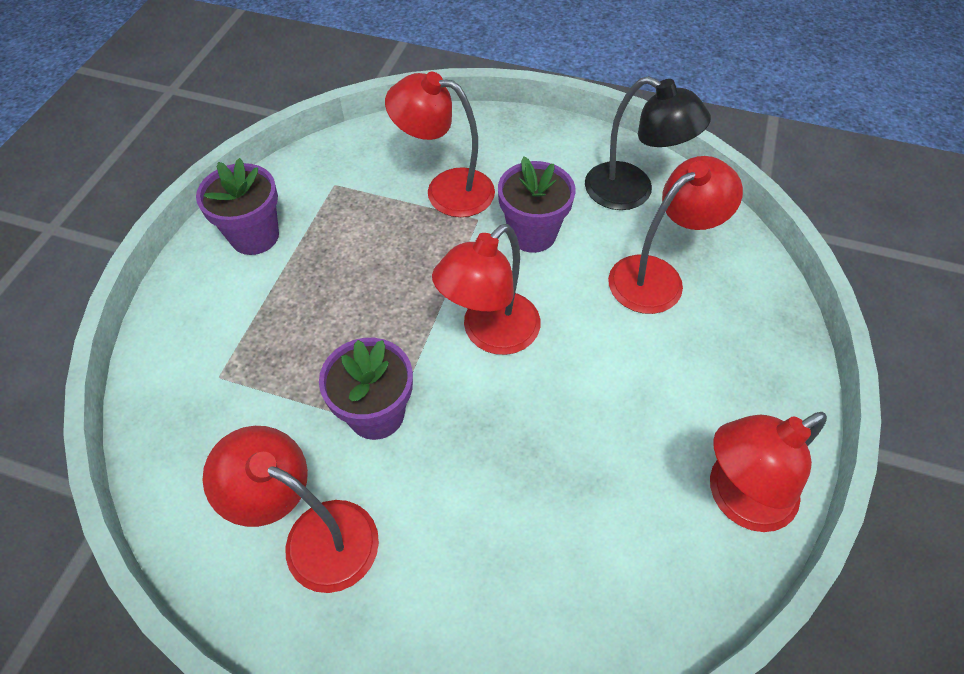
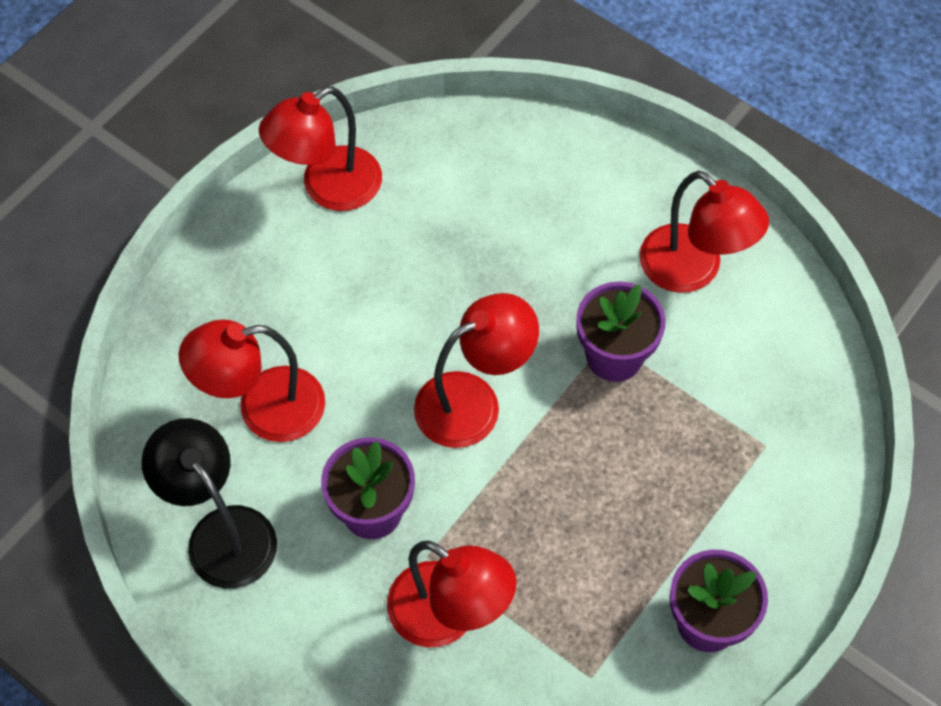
camera: 160 degrees left, 5 degrees up
(737, 498) = (328, 188): red lamp -> red lamp turned 150 degrees clockwise

